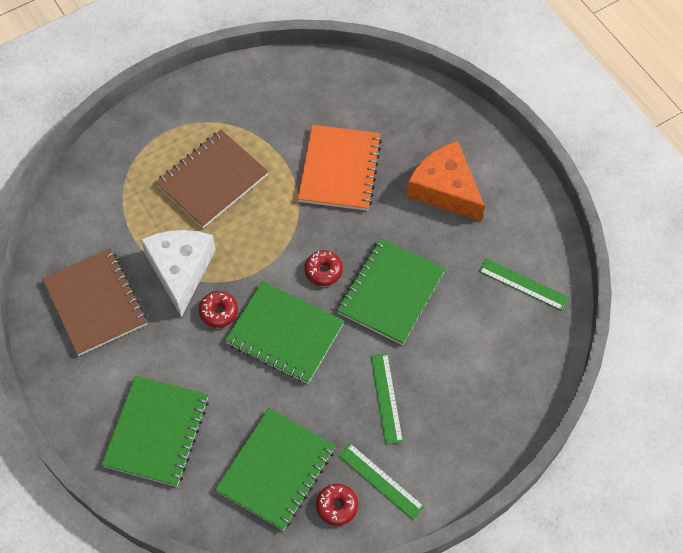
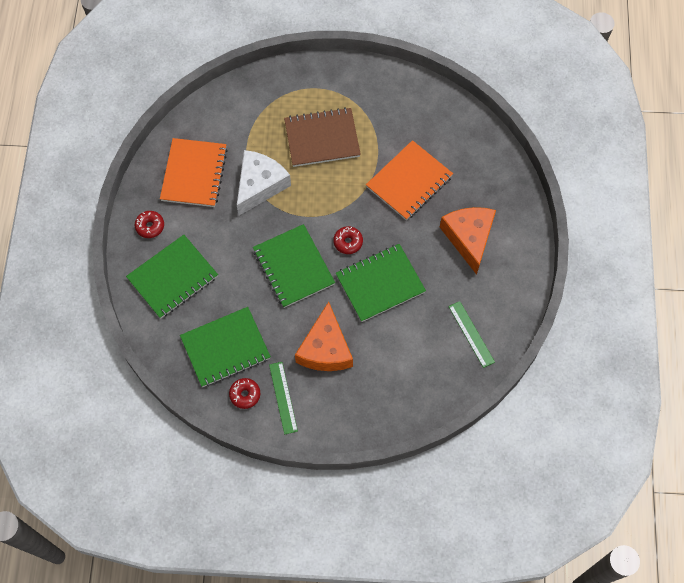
camera: 35 degrees right, 5 degrees up
(96, 303) = (194, 174): brown notebook -> orange notebook
(219, 312) = (263, 227): red donut -> red donut (150, 226)
(386, 398) = (325, 349): green ruler -> orange cheese

